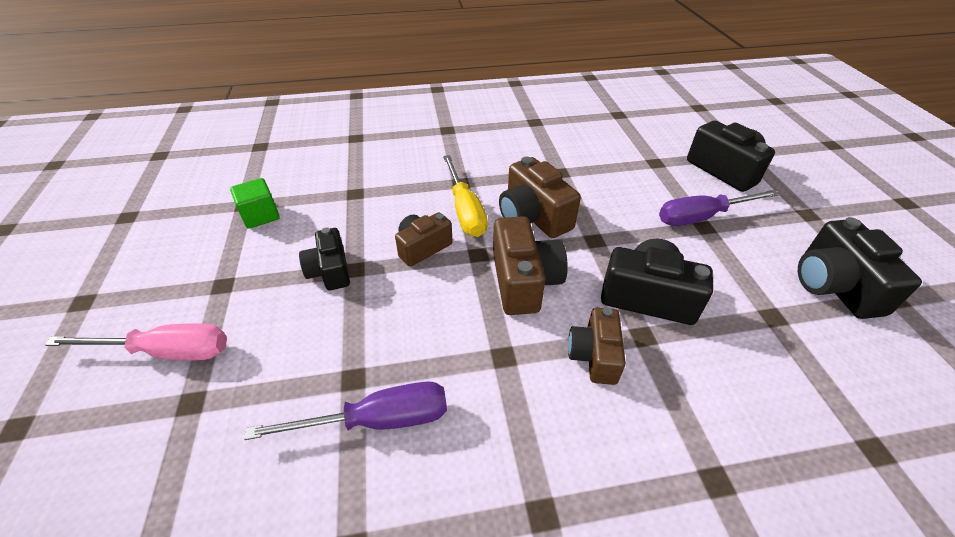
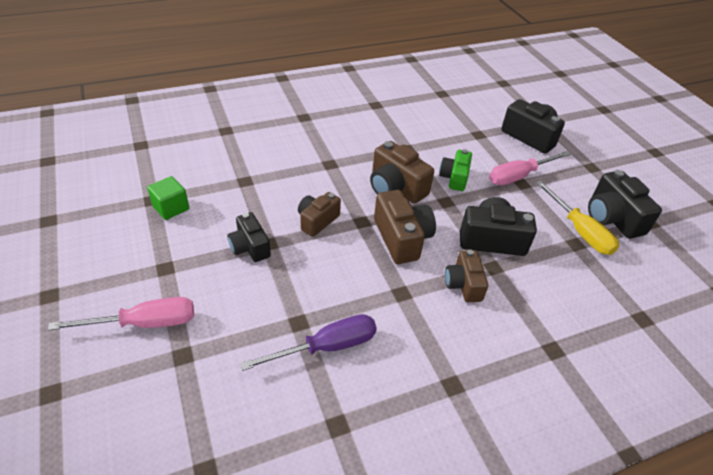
camera: 15 degrees left, 0 degrees up
(465, 210) = (341, 187): yellow screwdriver -> yellow screwdriver (579, 231)
(612, 211) = (454, 178): none -> green camera
(702, 217) = (519, 176): purple screwdriver -> pink screwdriver

